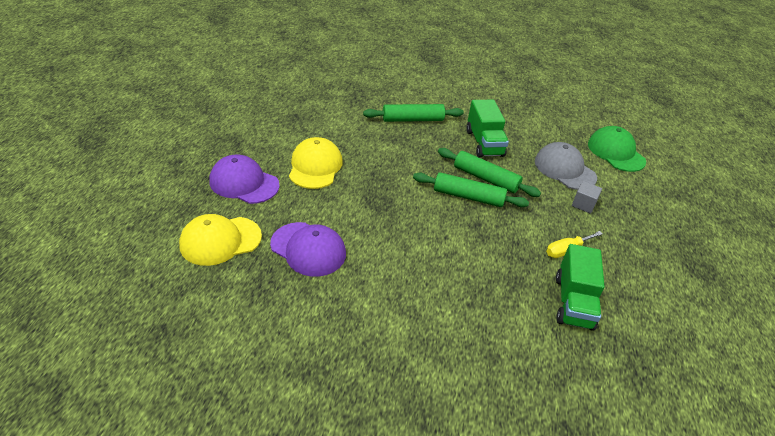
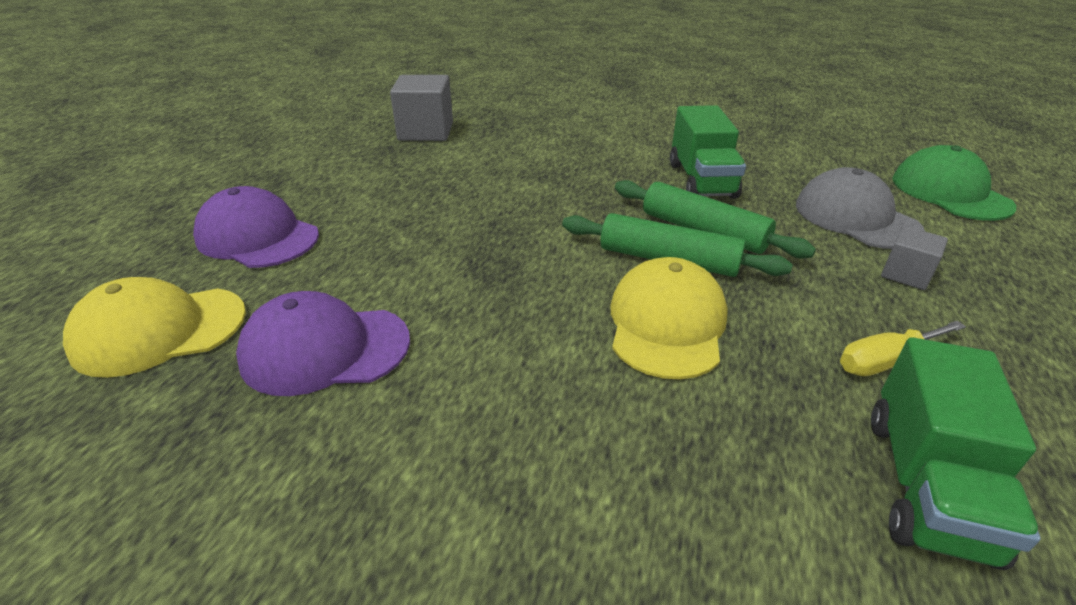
camera: 10 degrees right, 5 degrees down
(308, 249) = (325, 349): purple cap -> purple cap turned 135 degrees clockwise
(314, 102) = (426, 131): none -> grey cube
(315, 166) = (394, 213): yellow cap -> yellow cap (667, 323)
(413, 119) = (580, 151): green rolling pin -> none

